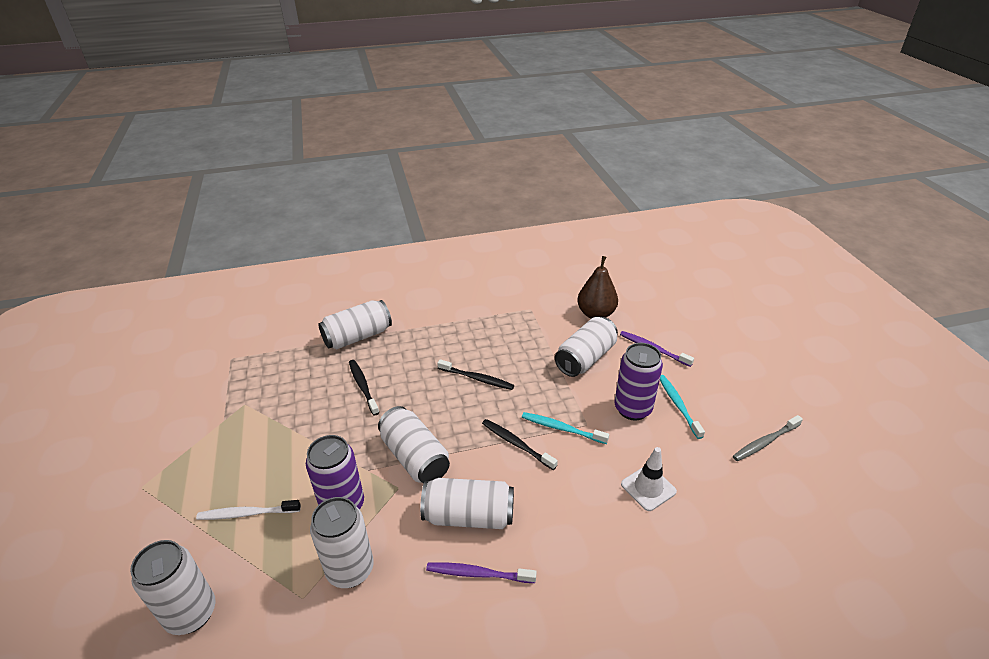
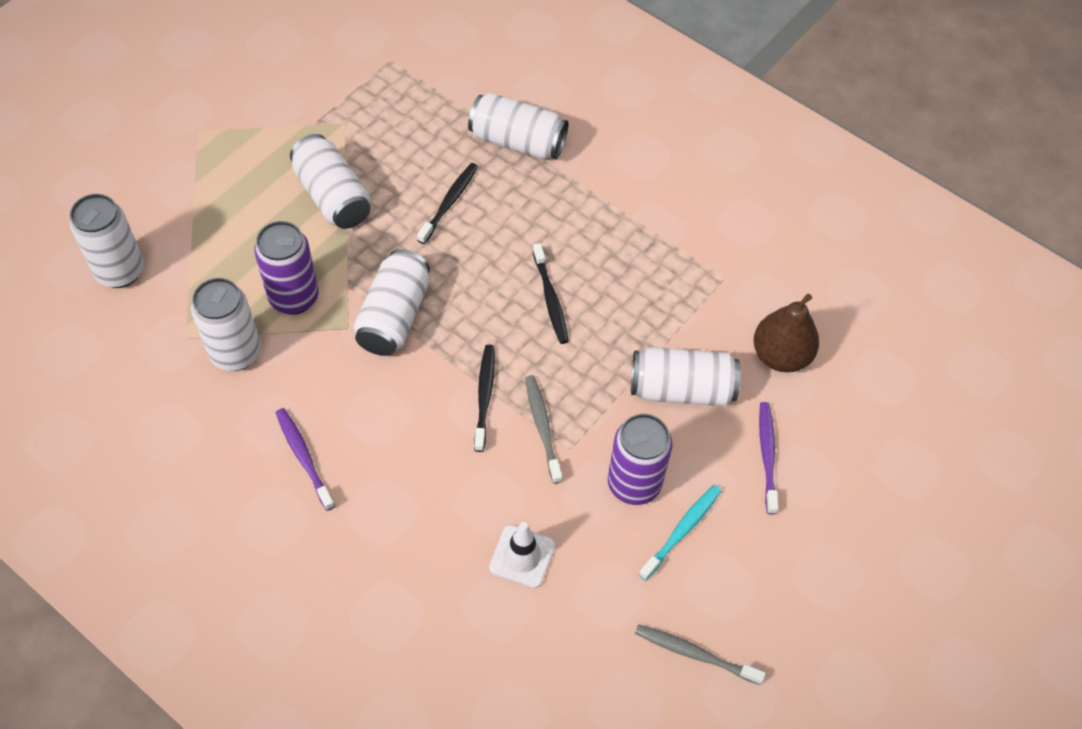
camera: 50 degrees right, 20 degrees up
(247, 513) = (231, 231): white toothbrush -> none
(468, 516) = (360, 409): white can -> white can (333, 196)
(562, 428) = (542, 427): turquoise toothbrush -> grey toothbrush

